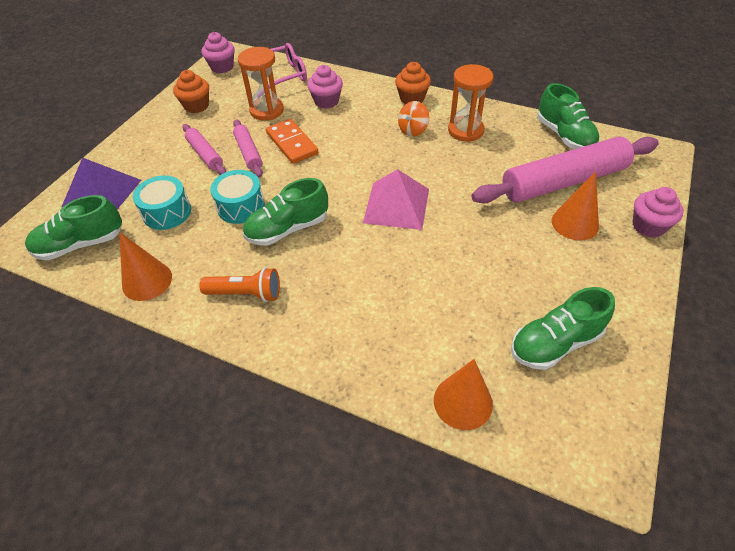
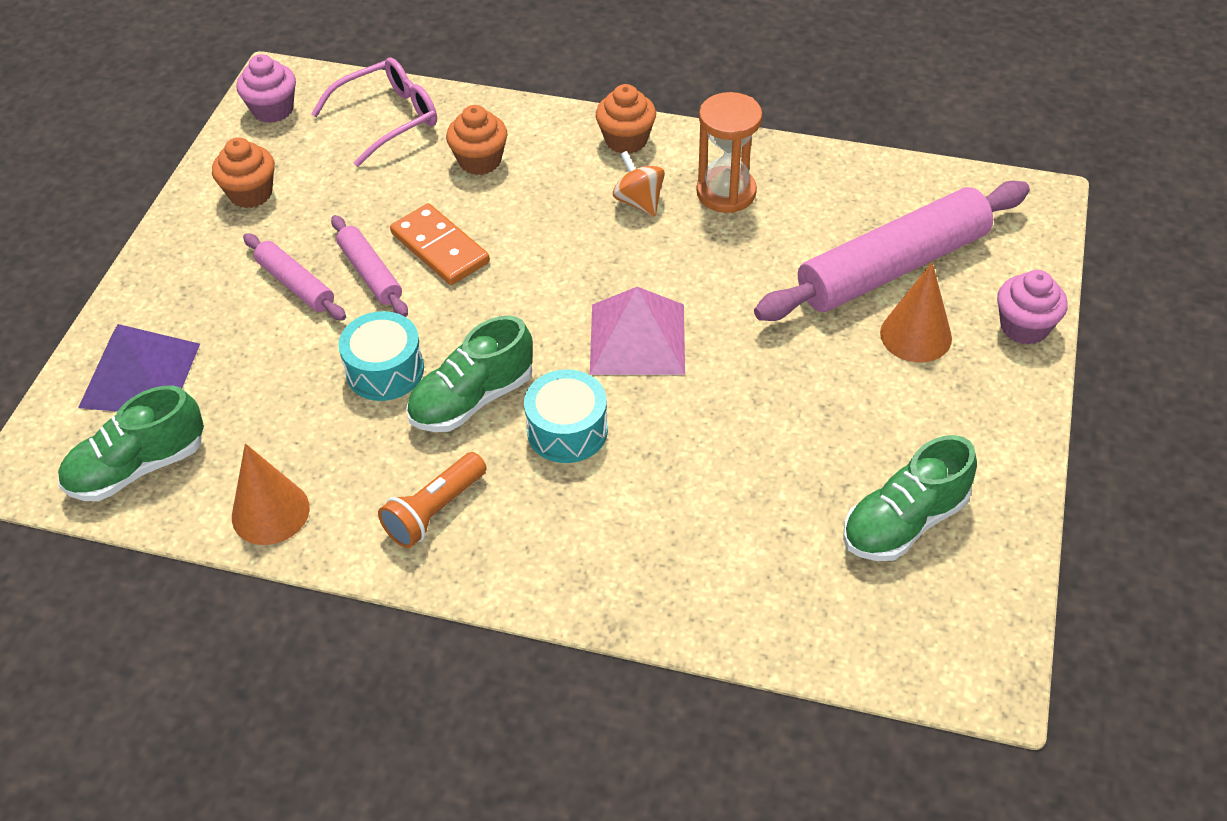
camera: 10 degrees left, 0 degrees up
(167, 212) = (264, 395): turquoise drum -> turquoise drum (567, 430)
(246, 293) = (434, 511): orange flashlight -> orange flashlight turned 135 degrees clockwise
(267, 110) = (379, 190): orange hourglass -> none
(326, 101) = (480, 161): pink cupcake -> orange cupcake
(413, 130) = (639, 201): orange spinning top -> orange spinning top turned 120 degrees clockwise
(463, 402) = (786, 621): orange cone -> none
(564, 136) = (886, 185): green shoe -> none

